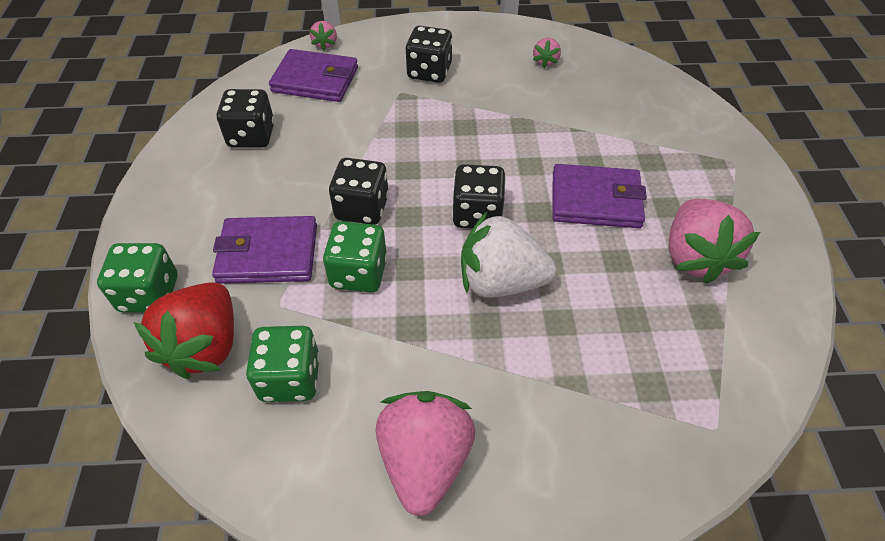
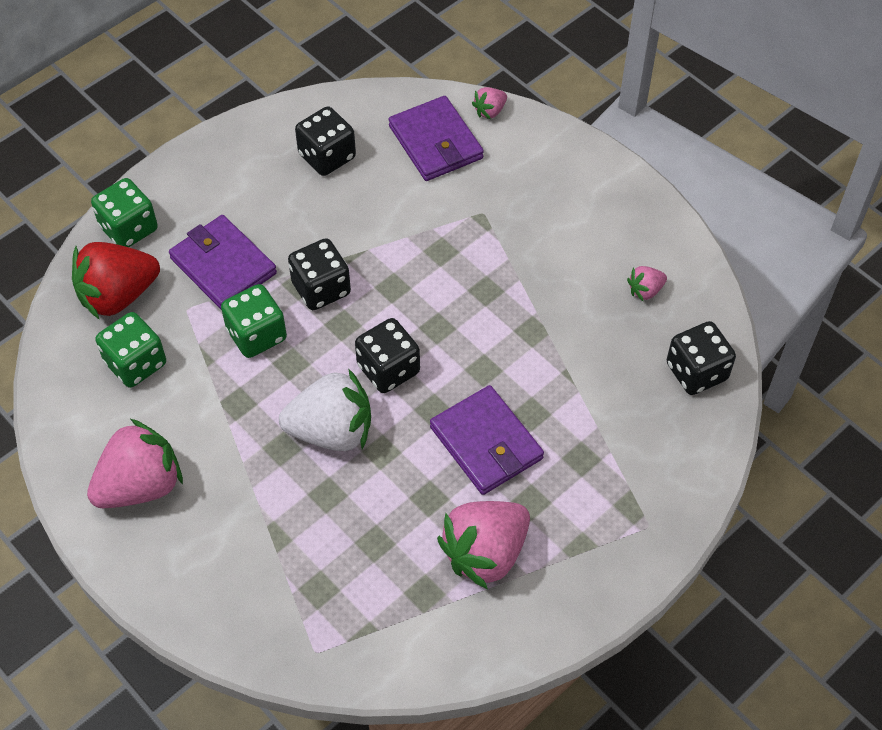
camera: 50 degrees right, 5 degrees up
(429, 72) = (533, 213): black dice -> black dice (696, 372)
(500, 281) = (331, 431): white strawberry -> white strawberry turned 120 degrees clockwise

